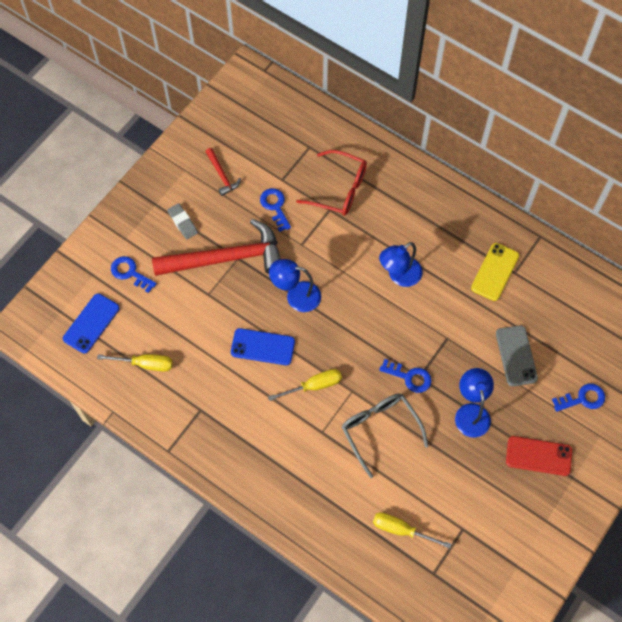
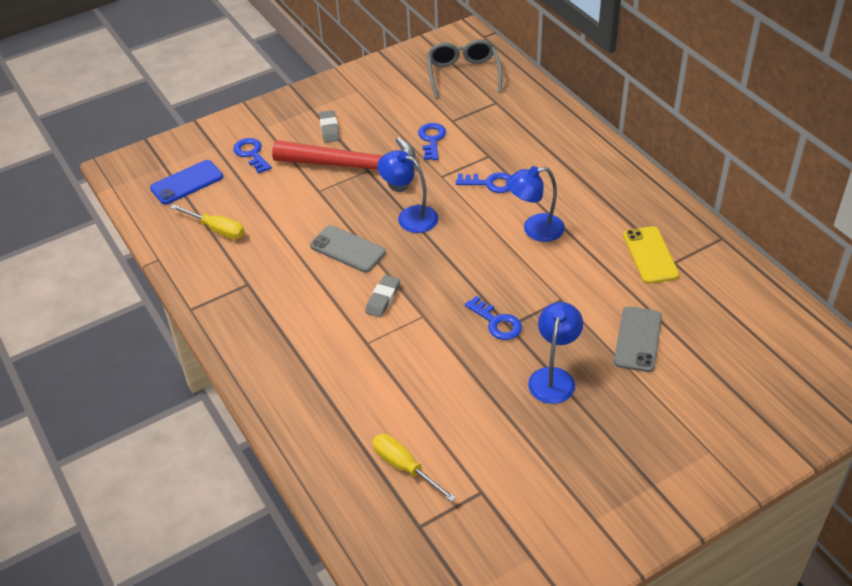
camera: 25 degrees right, 20 degrees down
(222, 175) = (392, 103): red hammer -> none
(263, 347) = (347, 249): blue phone -> grey phone
(314, 386) = (383, 299): yellow screwdriver -> grey eraser
(339, 189) = (509, 142): red glasses -> none
(379, 429) = (434, 361): grey glasses -> grey glasses (463, 74)
(495, 272) = (650, 255): yellow phone -> yellow phone turned 60 degrees counterclockwise
(538, 456) = (618, 447): red phone -> none
(582, 399) = (704, 406): blue key -> blue key (490, 183)

